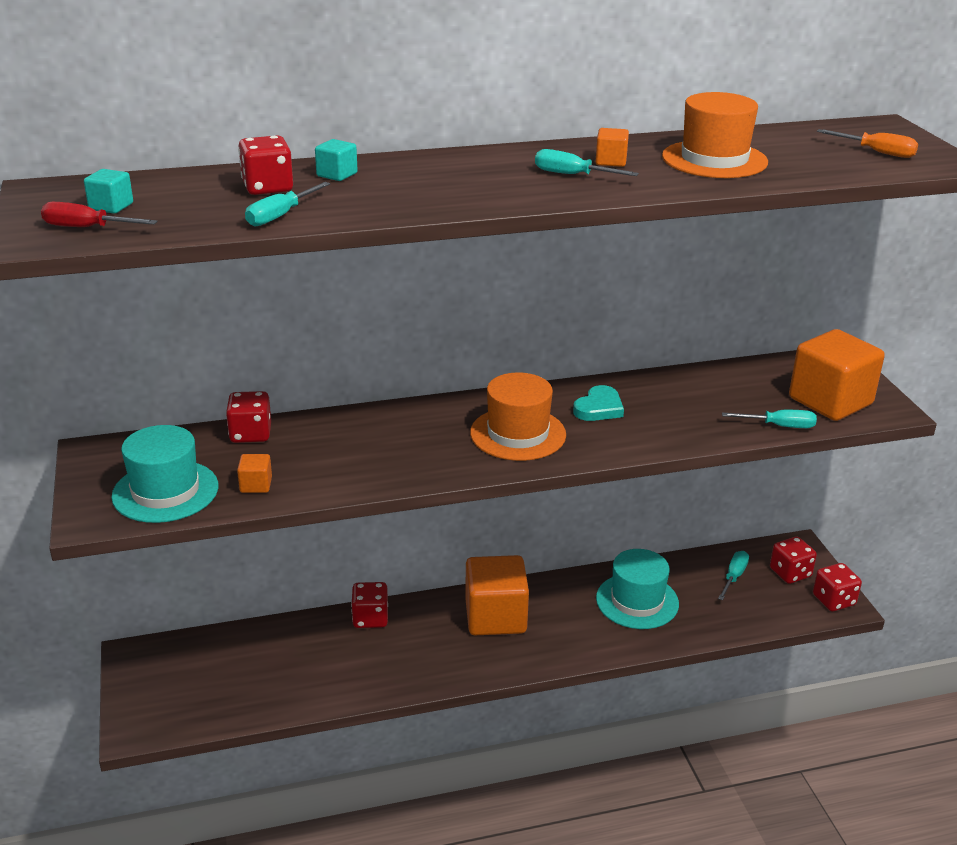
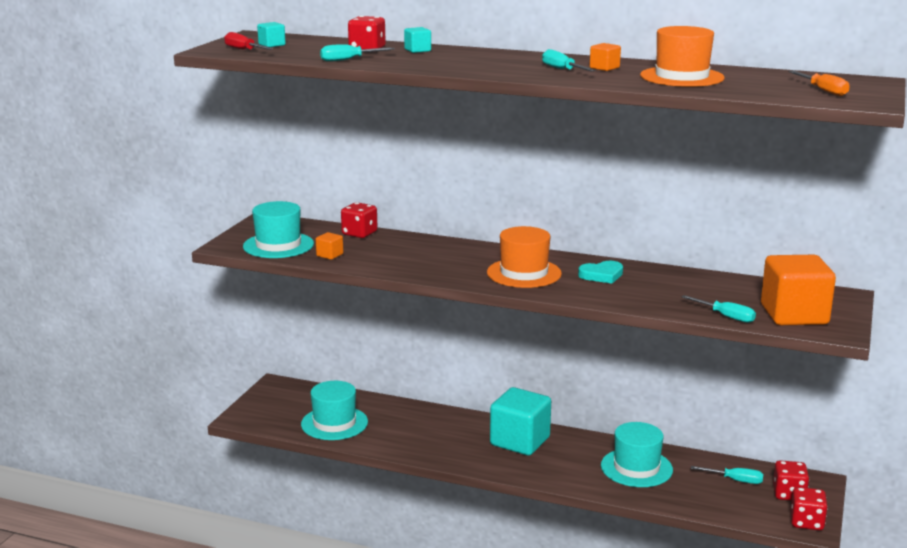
camera: 35 degrees right, 10 degrees down
(265, 683) = (334, 423): none -> turquoise hat
(370, 618) = (435, 414): red dice -> none
(495, 617) = (520, 441): orange cube -> turquoise cube
(734, 577) = (735, 480): turquoise screwdriver -> turquoise screwdriver turned 45 degrees clockwise

